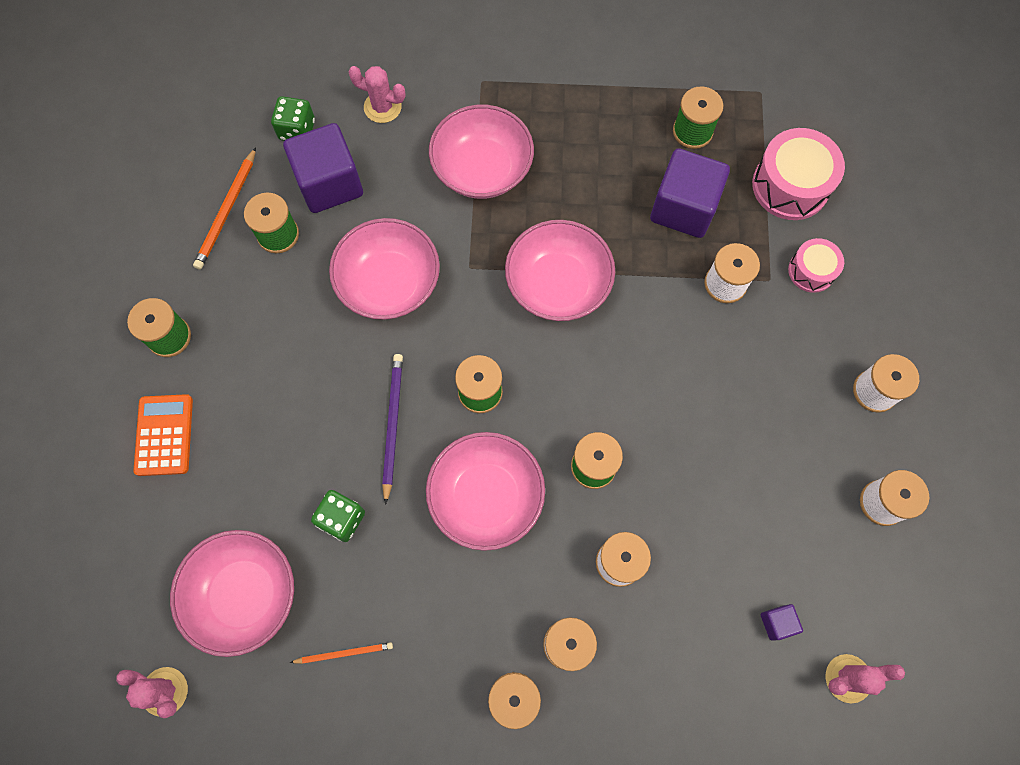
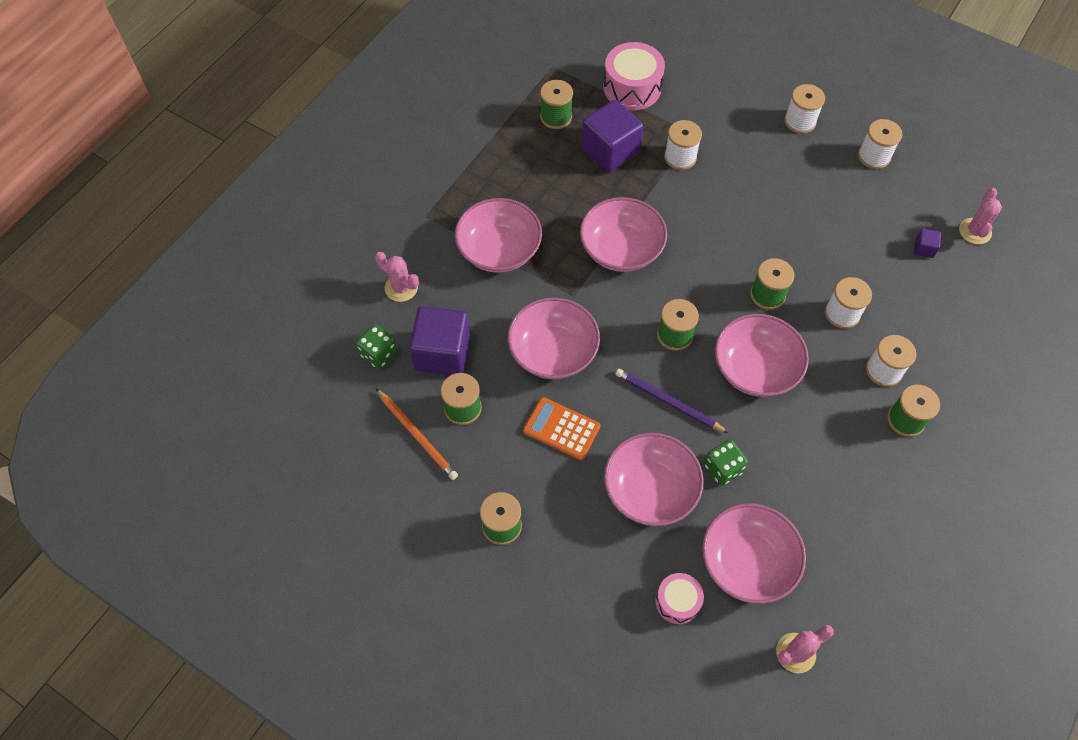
camera: 60 degrees left, 10 degrees down
(164, 435) = (585, 565): orange calculator -> orange calculator (561, 429)
(278, 456) = (650, 490): none -> pink bowl
(344, 653) = (825, 512): orange pencil -> none
(382, 107) = (401, 288): pink cactus -> pink cactus turned 75 degrees clockwise
(811, 271) = (699, 109): pink drum -> pink drum (677, 601)

